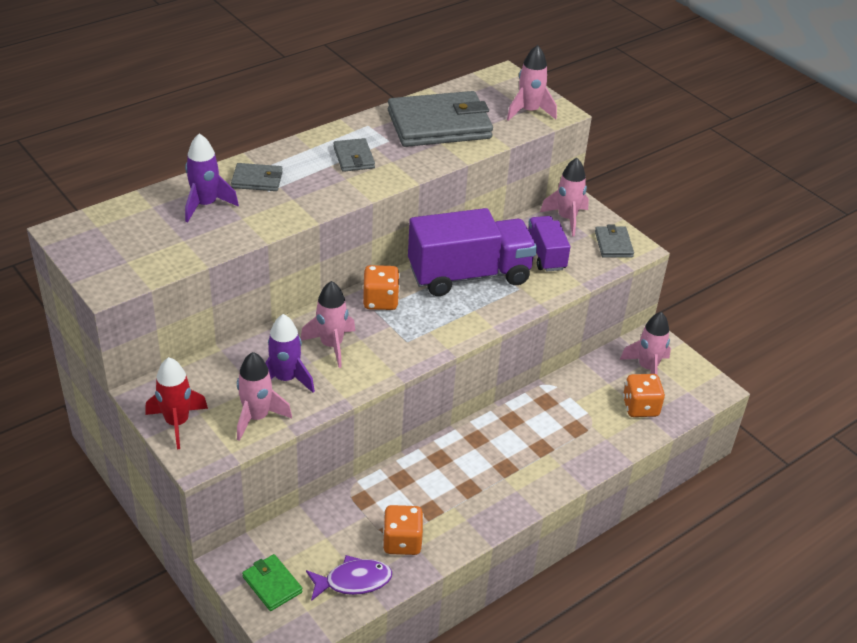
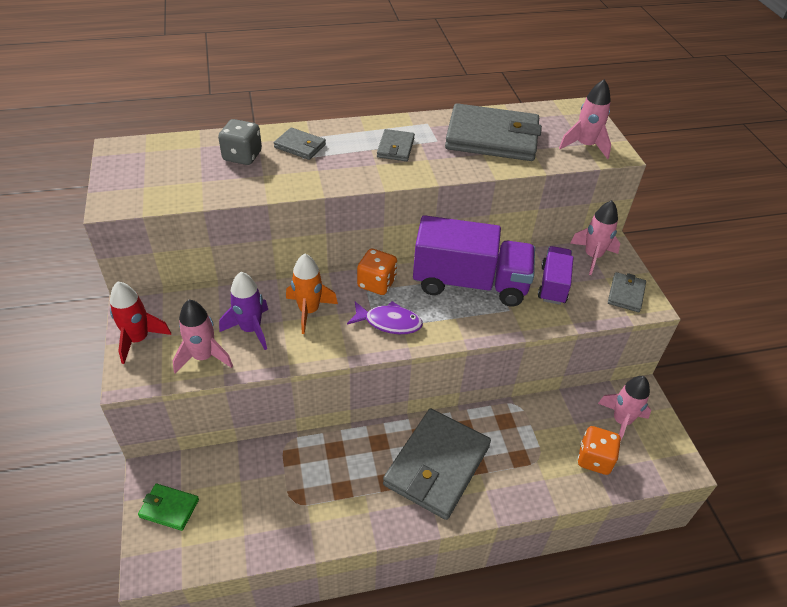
camera: 25 degrees right, 5 degrees up
(205, 205) = (242, 156): purple rocket -> grey dice
(272, 584) = (169, 508): green wallet -> green wallet turned 60 degrees counterclockwise
(331, 345) = (309, 311): pink rocket -> orange rocket
(353, 581) = (236, 533): purple fish -> purple fish (389, 322)
(402, 542) = (300, 512): orange dice -> none
(505, 460) = (437, 465): none -> grey wallet

